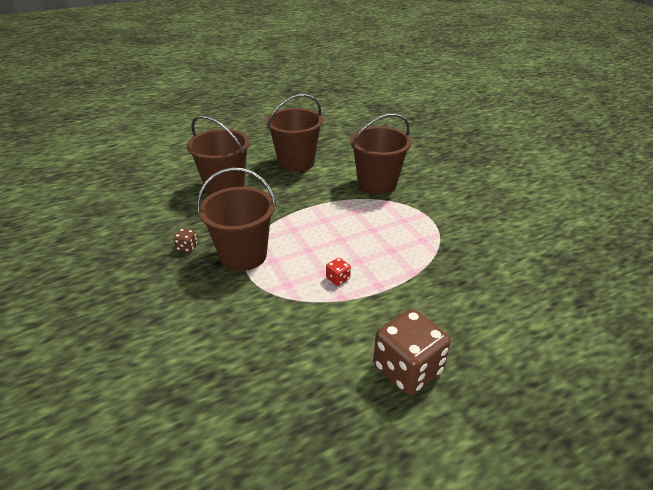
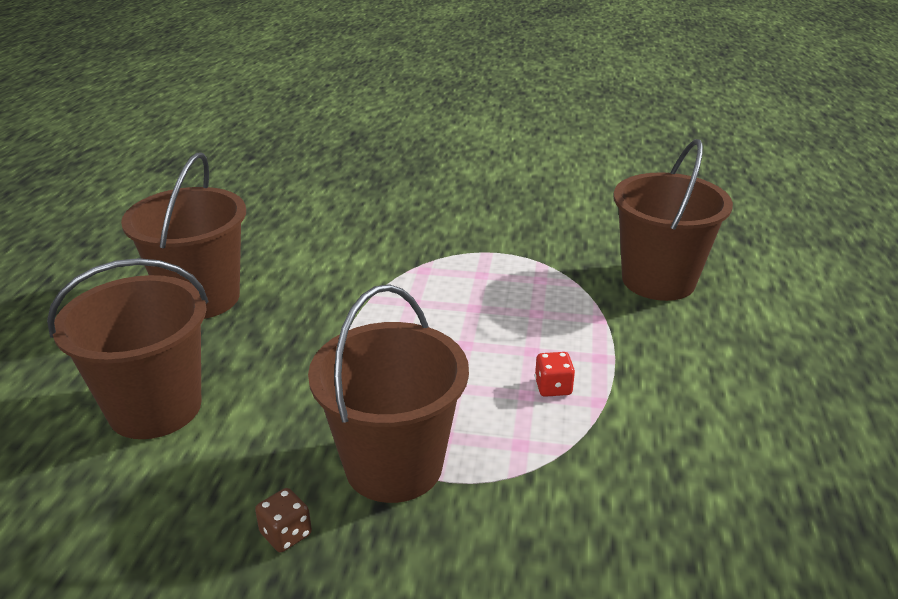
camera: 55 degrees left, 5 degrees down
(377, 184) = (370, 255): brown bucket -> brown bucket (658, 280)
(407, 369) = (780, 408): brown dice -> none

